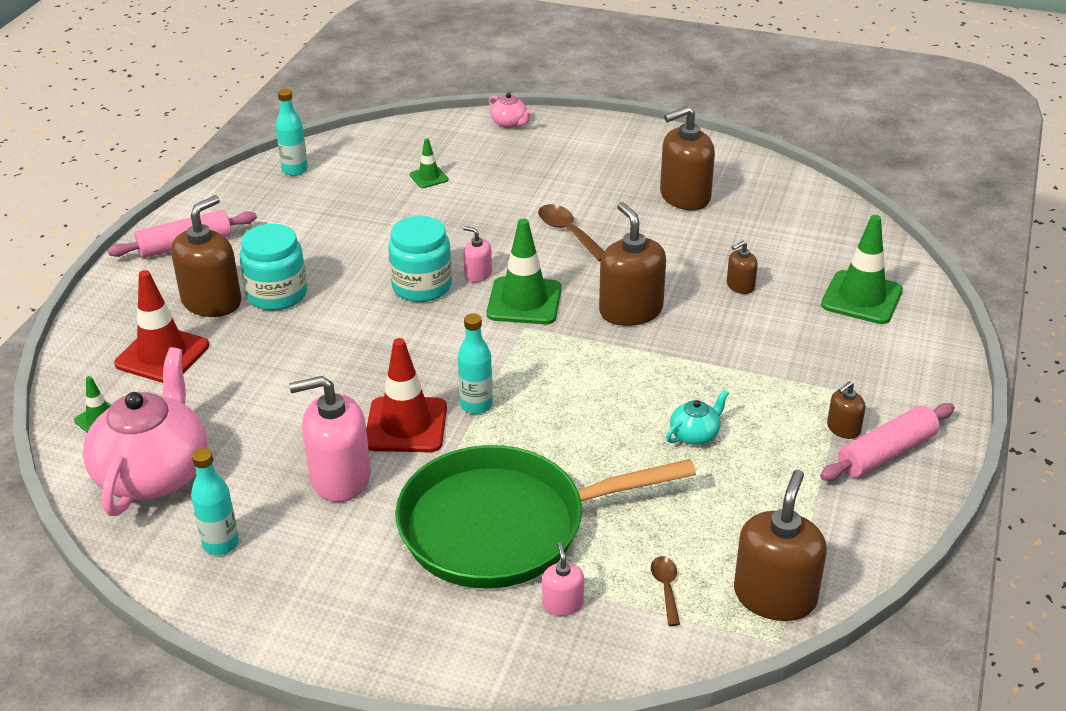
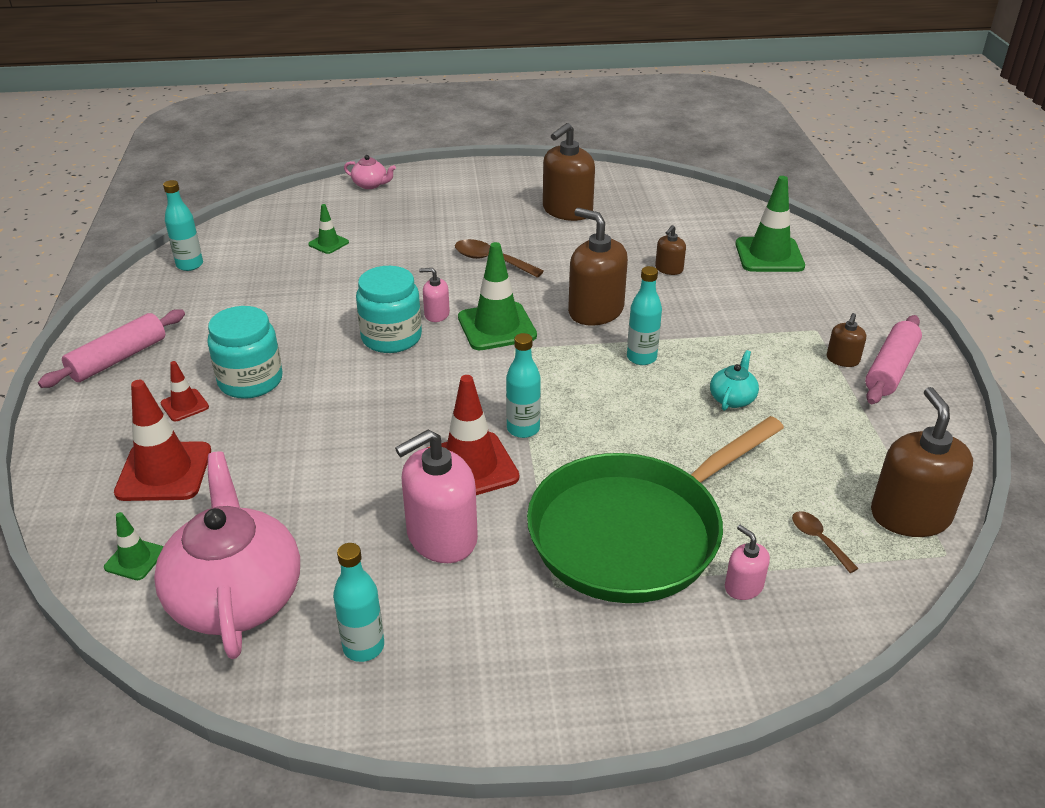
camera: 25 degrees left, 0 degrees up
(212, 302) = (184, 405): brown soap dispenser -> red traffic cone
(638, 369) = (641, 358): none -> turquoise bottle

